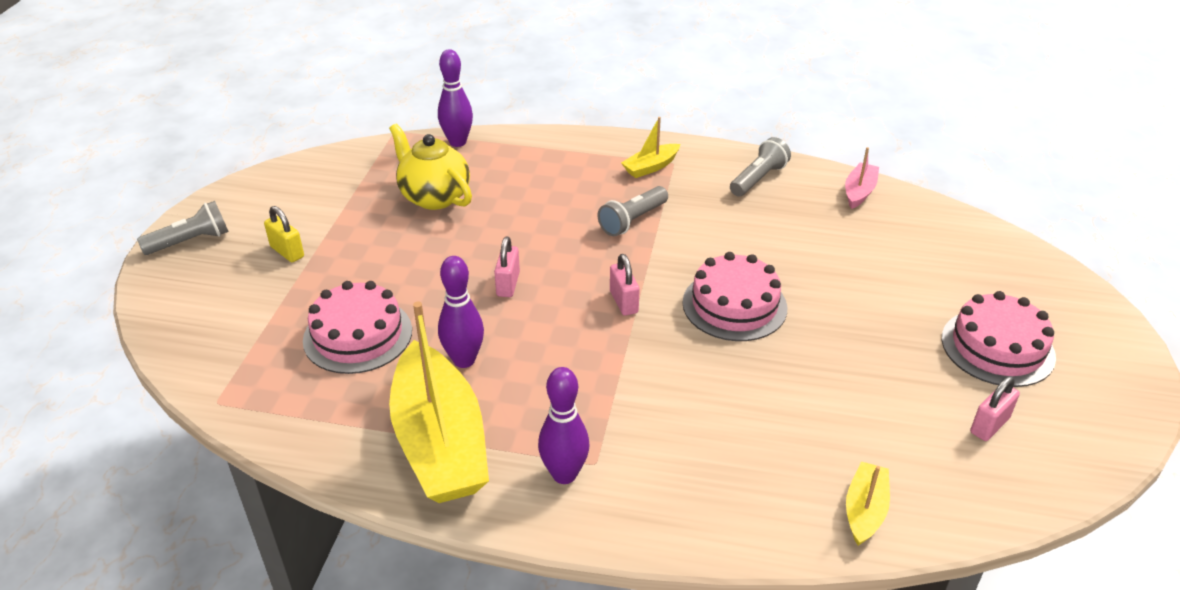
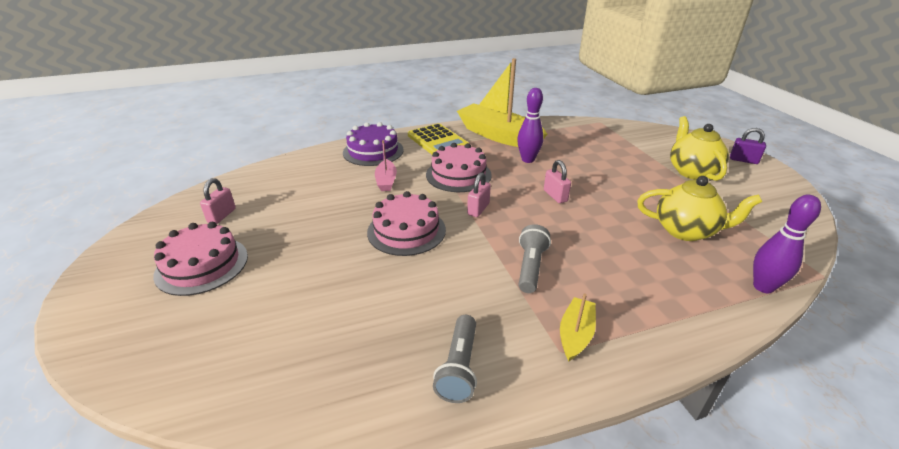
camera: 150 degrees right, 5 degrees down
(190, 241) = (743, 160): grey flashlight -> purple padlock
(287, 252) = (691, 171): yellow padlock -> yellow teapot
(358, 335) = (589, 153): pink cake -> pink cake (458, 175)
(564, 474) = (438, 141): purple bowling pin -> yellow calculator
(623, 302) = (478, 209): pink padlock -> pink padlock turned 75 degrees clockwise
(704, 495) = (373, 151): none -> purple cake
(859, 192) = (336, 399): pink boat -> pink boat (386, 181)
(864, 510) = (296, 165): yellow boat -> none

